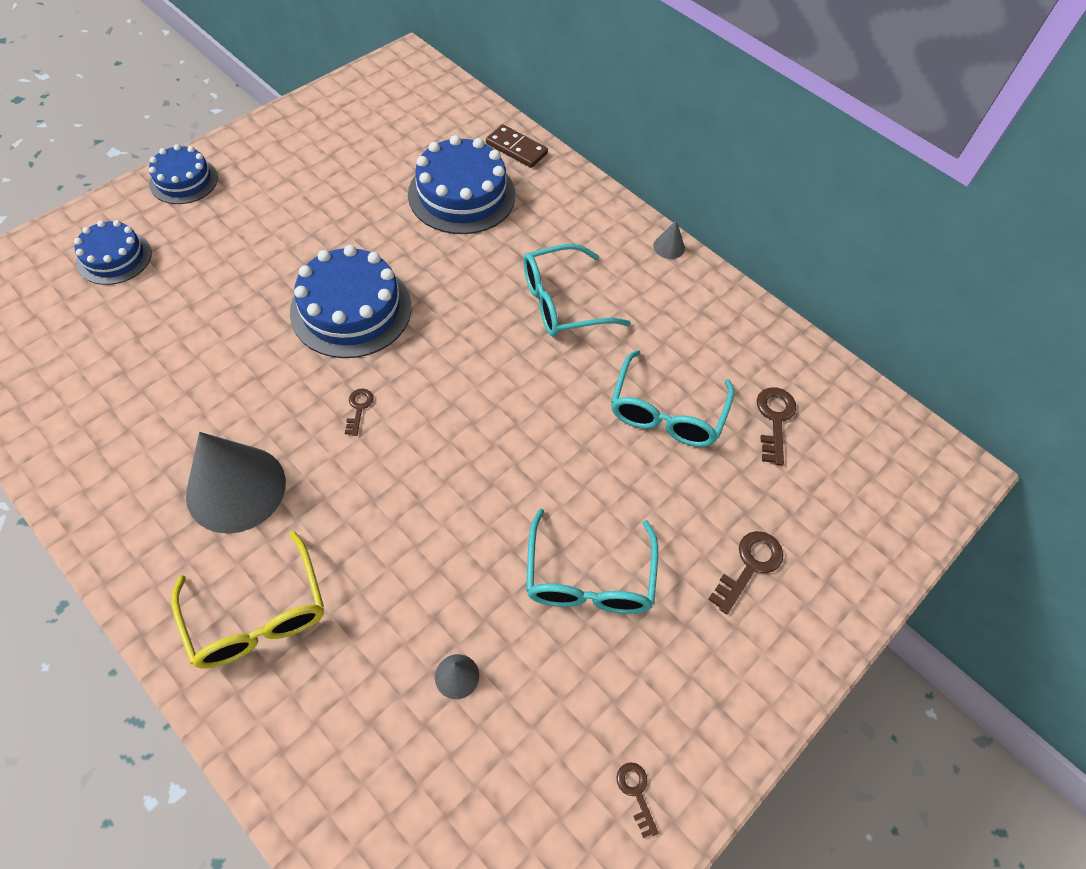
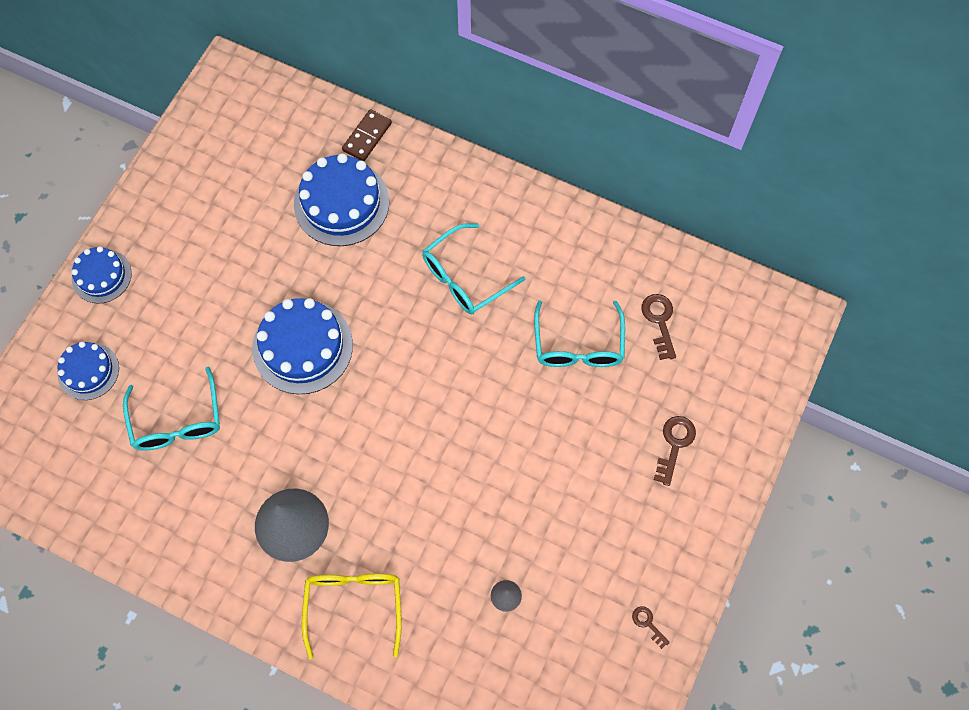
camera: 15 degrees left, 10 degrees up
(257, 614) = (354, 606): yellow glasses -> yellow glasses turned 135 degrees counterclockwise
(359, 408) = (349, 428): brown key -> none
(516, 149) = (367, 137): brown domino -> brown domino turned 75 degrees counterclockwise
(589, 577) = (567, 494): turquoise glasses -> turquoise glasses (177, 420)
(669, 247) = (530, 192): grey cone -> none

